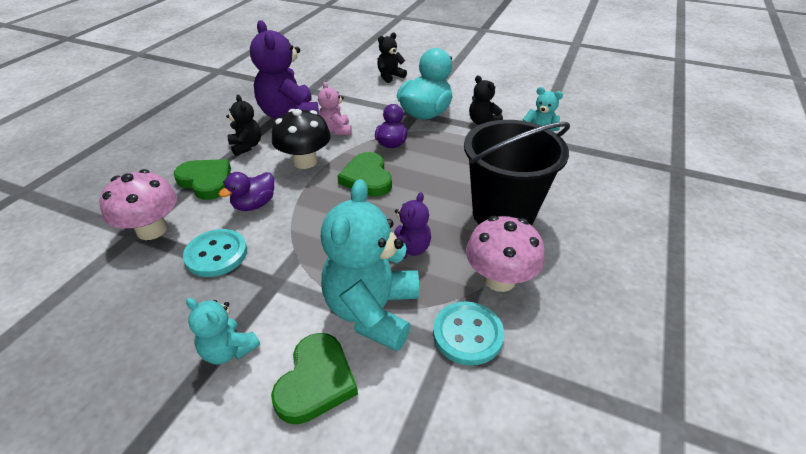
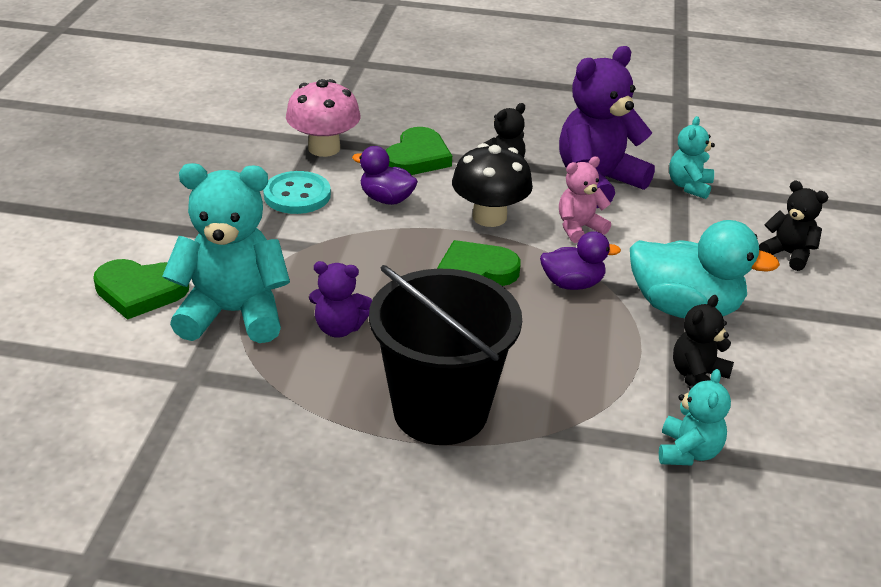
camera: 75 degrees right, 5 degrees down
(228, 350) = (173, 234): turquoise teddy bear -> turquoise teddy bear (689, 186)
(467, 334) = (208, 388): turquoise button -> none
(499, 279) = (302, 411): pink mushroom -> none

